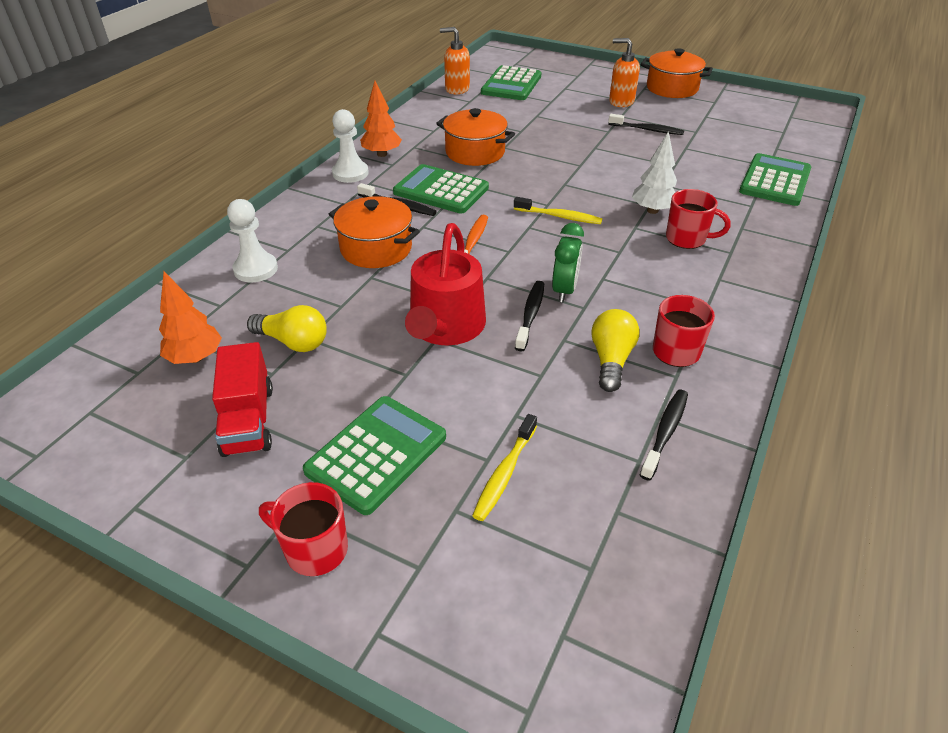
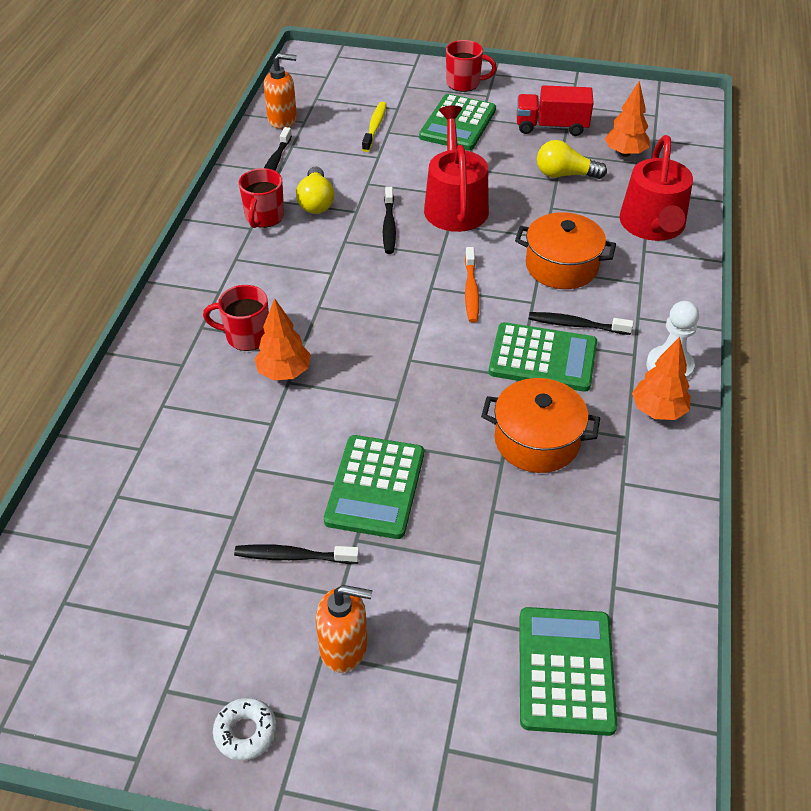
camera: 165 degrees right, 5 degrees up
(248, 420) = (551, 126): red truck -> red truck turned 60 degrees counterclockwise
(256, 269) = (653, 226): white pawn -> red watering can
(457, 89) = (657, 626): orange soap dispenser -> orange soap dispenser (283, 119)
(559, 216) = (390, 342): yellow toothbrush -> none
(564, 290) = (365, 254): green clock -> none
(652, 210) = (284, 372): white tree -> orange tree
(672, 88) = (245, 732): orange pot -> white donut
(775, 181) = (117, 461): green calculator -> green calculator (375, 487)

